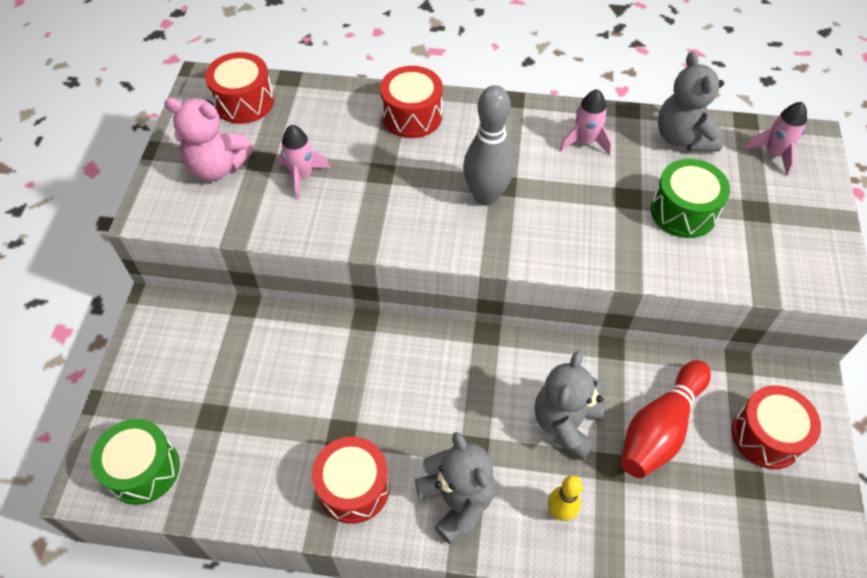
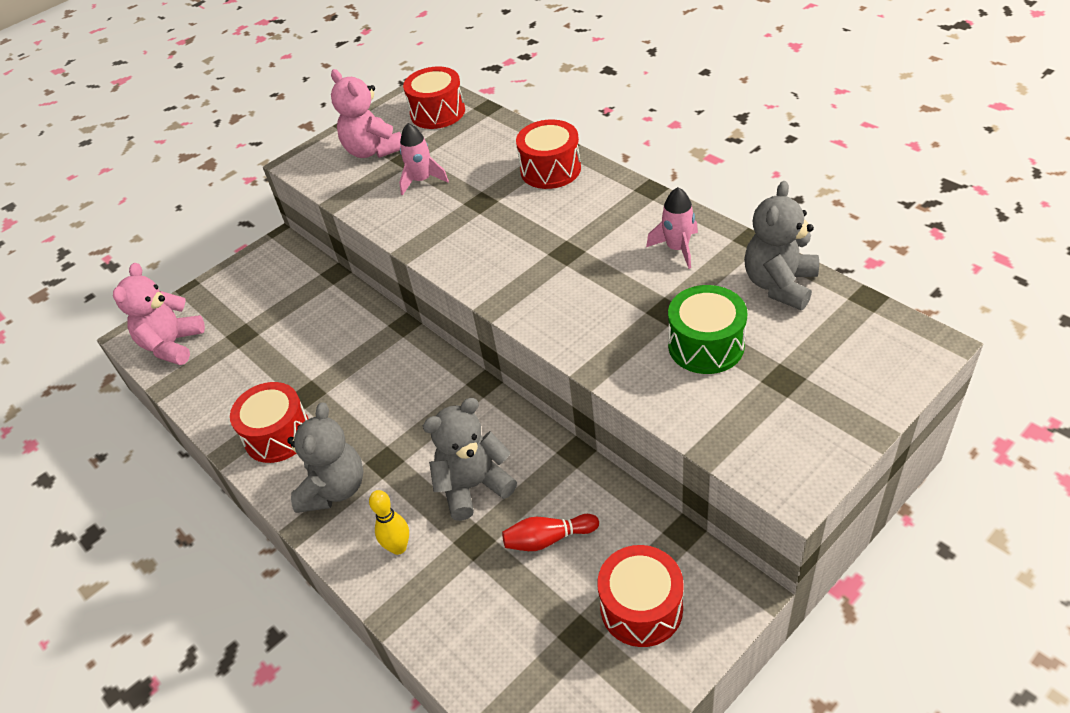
camera: 45 degrees right, 10 degrees down
(143, 469) = (172, 345): green drum -> pink teddy bear
(486, 196) = (542, 254): grey bowling pin -> none
(660, 428) = (548, 539): red bowling pin -> red bowling pin, size x0.58
(774, 154) = (864, 339): pink rocket -> none

